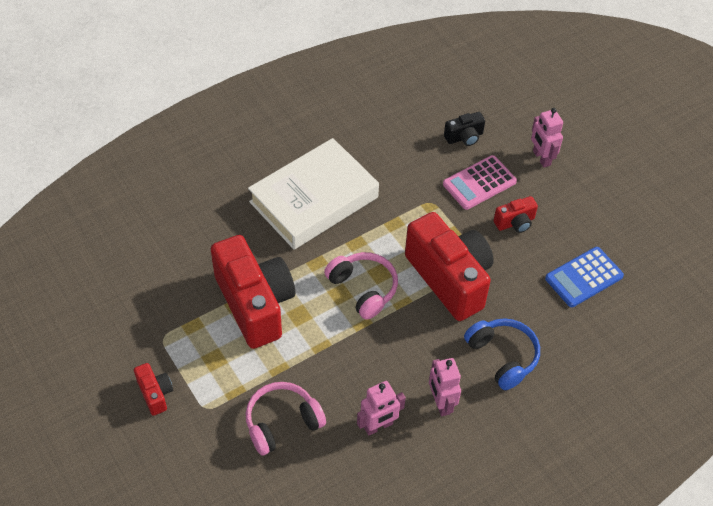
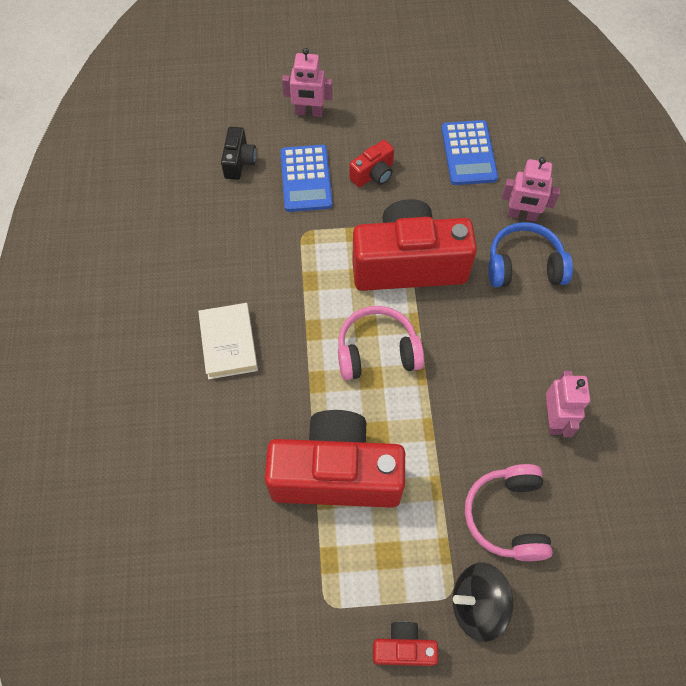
camera: 60 degrees left, 10 degrees up
(207, 427) = (477, 604): none -> black spinning top
(314, 200) = (229, 343): white book -> white book, size x0.52
(441, 403) = (552, 347): pink robot -> pink robot (522, 215)
(479, 183) = (306, 179): pink calculator -> blue calculator
(515, 222) = (373, 174): red camera -> red camera turned 45 degrees clockwise

